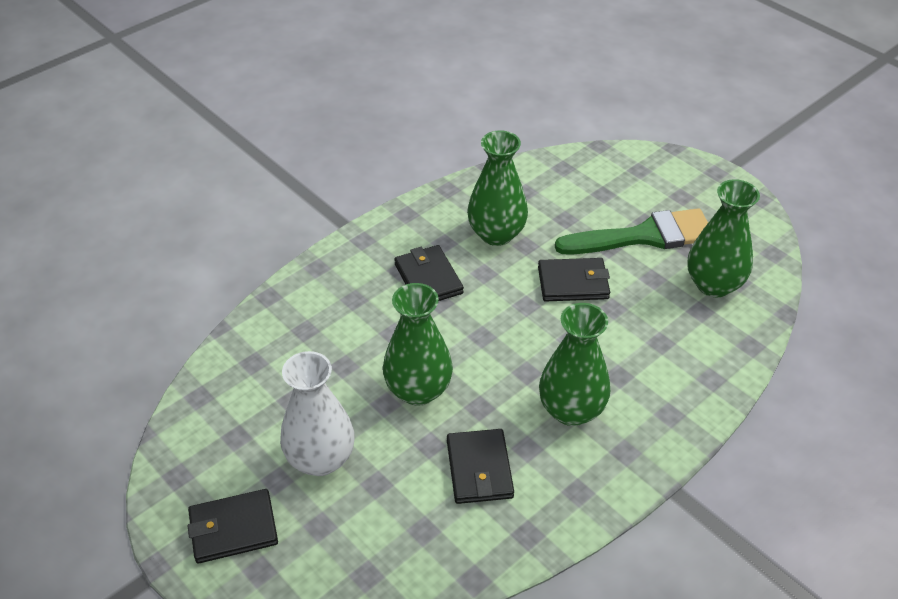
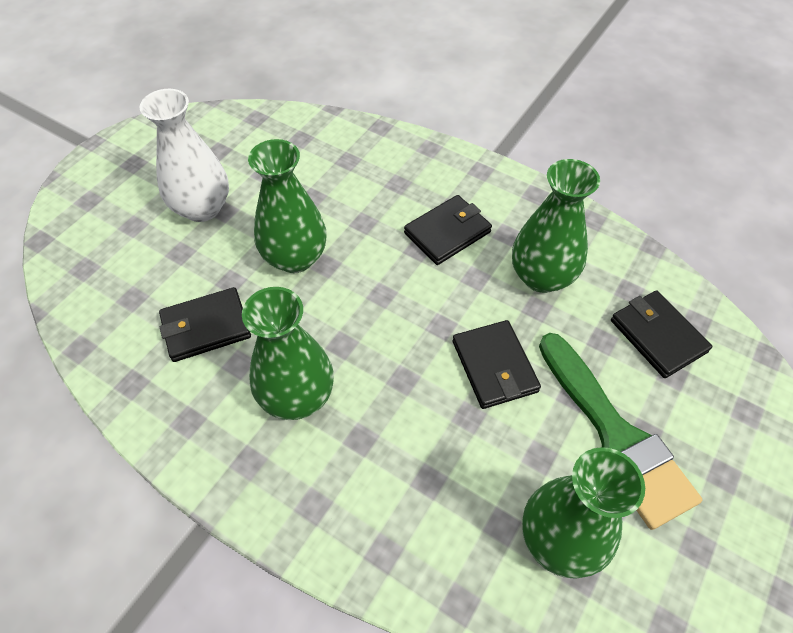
camera: 75 degrees right, 10 degrees up
(233, 529) = (126, 174): black wallet -> black wallet (657, 336)

